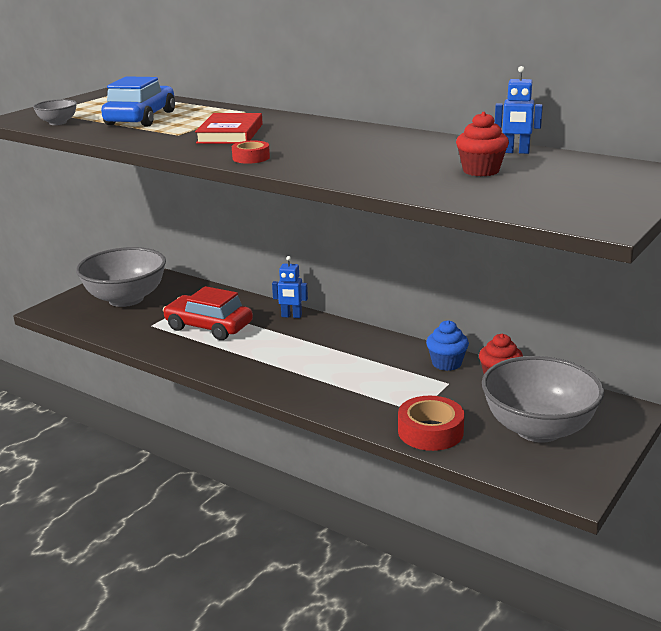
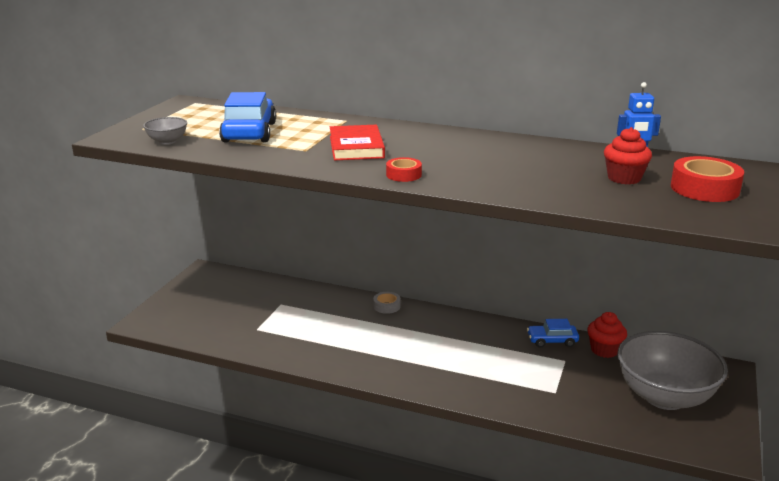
camera: 15 degrees left, 0 degrees up
(126, 299) = (215, 303): grey bowl -> none
(209, 327) = (314, 325): red car -> none
(291, 316) = (386, 306): blue robot -> grey tape
(430, 431) = (577, 411): red tape -> red tape (704, 188)
(446, 363) = (552, 341): blue cupcake -> blue car

